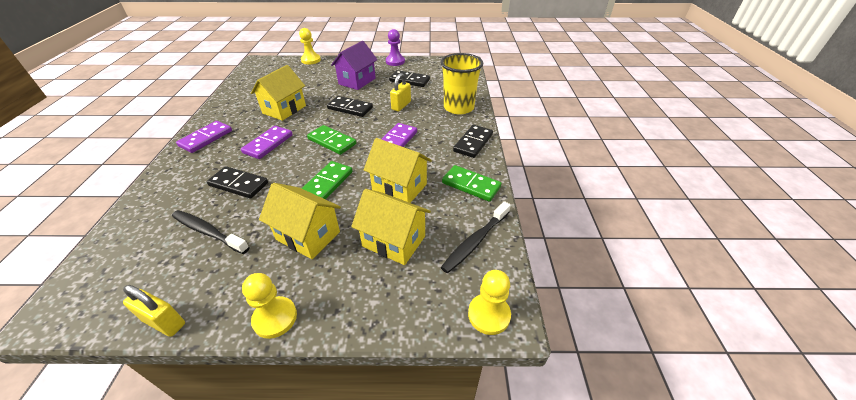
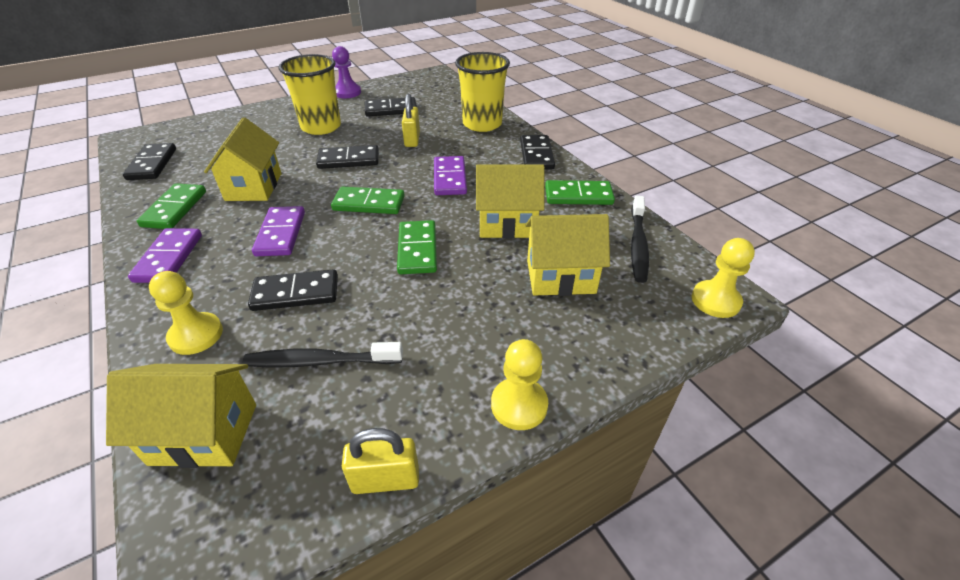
camera: 30 degrees left, 0 degrees up
(236, 110) = (174, 209): none -> green domino
(252, 80) = (152, 164): none -> black domino
(308, 236) = (459, 311): yellow house -> yellow house (204, 434)
(311, 60) = (220, 117): yellow pawn -> yellow pawn (196, 335)
(357, 81) = (321, 127): purple house -> yellow cup

